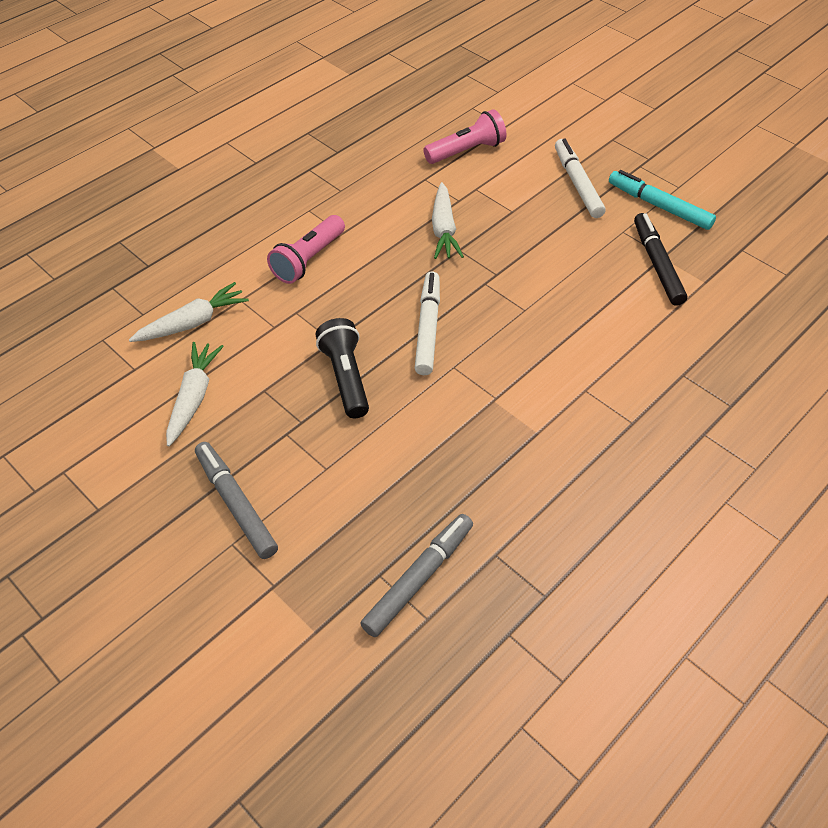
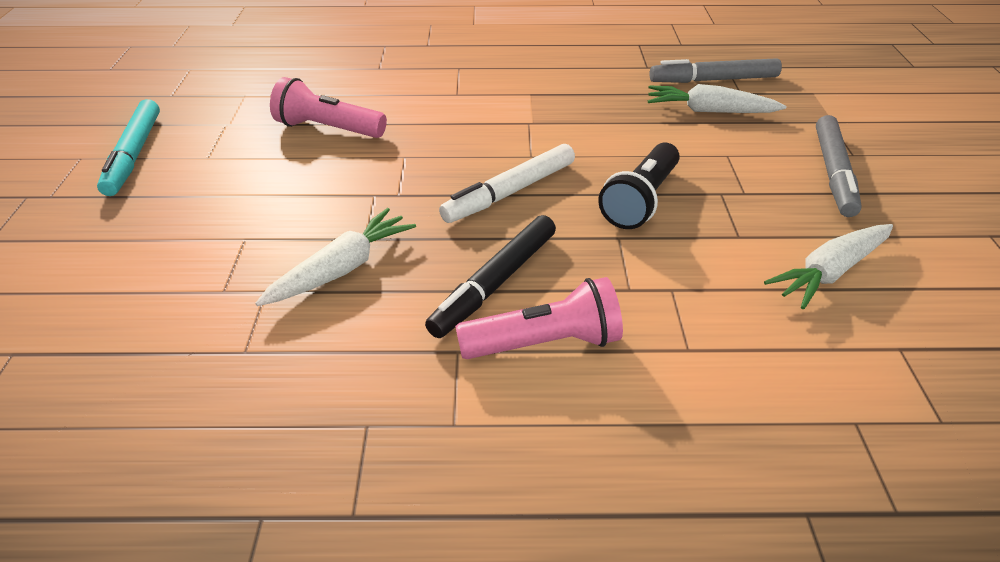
camera: 135 degrees left, 10 degrees down
(193, 322) = (780, 359): white carrot -> white carrot (709, 111)
(466, 151) = (126, 353): pink flashlight -> pink flashlight (328, 129)
(577, 184) = (134, 220): white marker -> none
(657, 264) = (244, 122): black marker -> black marker (495, 283)

